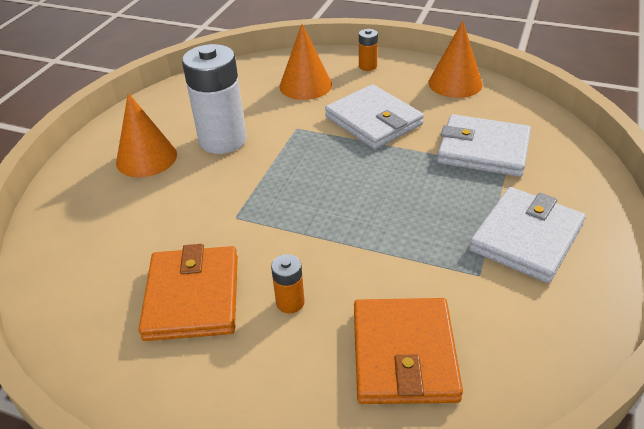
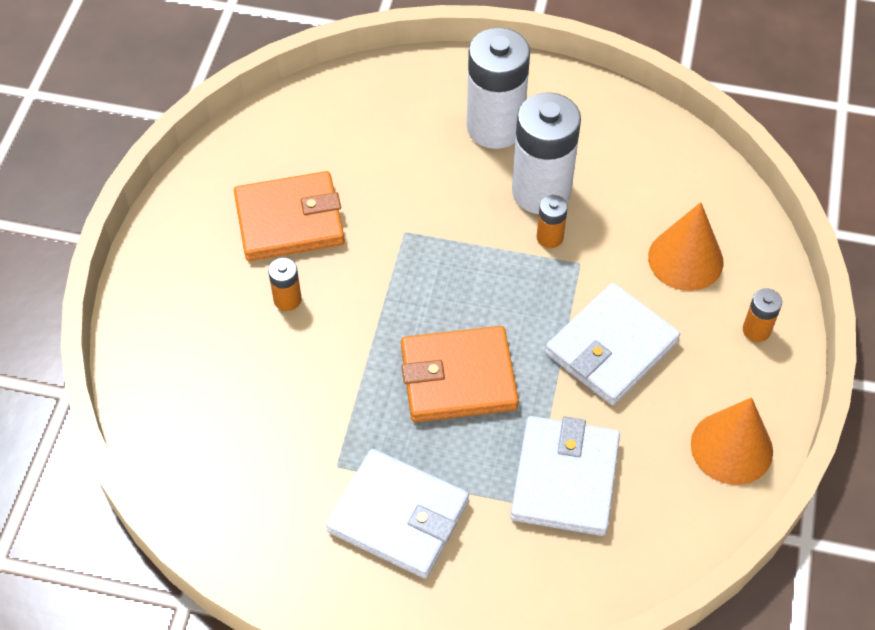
camera: 80 degrees right, 15 degrees up
(146, 158) = (495, 127): orange cone -> white battery
(268, 139) = (550, 237): none -> orange battery
(404, 354) = (230, 398): orange wallet -> orange wallet (458, 378)

